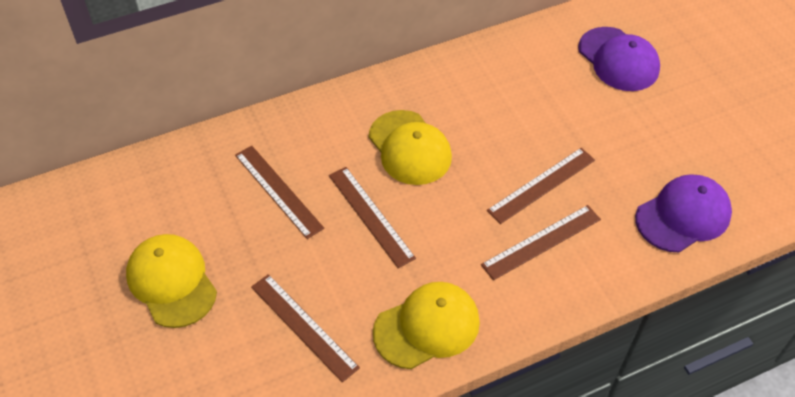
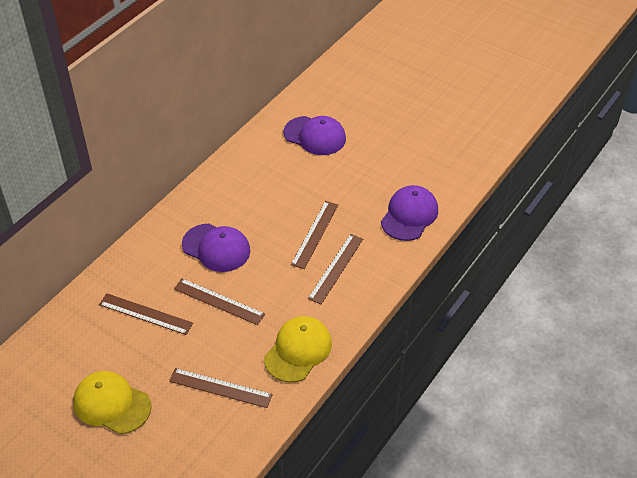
camera: 30 degrees left, 5 degrees down
(409, 148) = (216, 248): yellow cap -> purple cap

